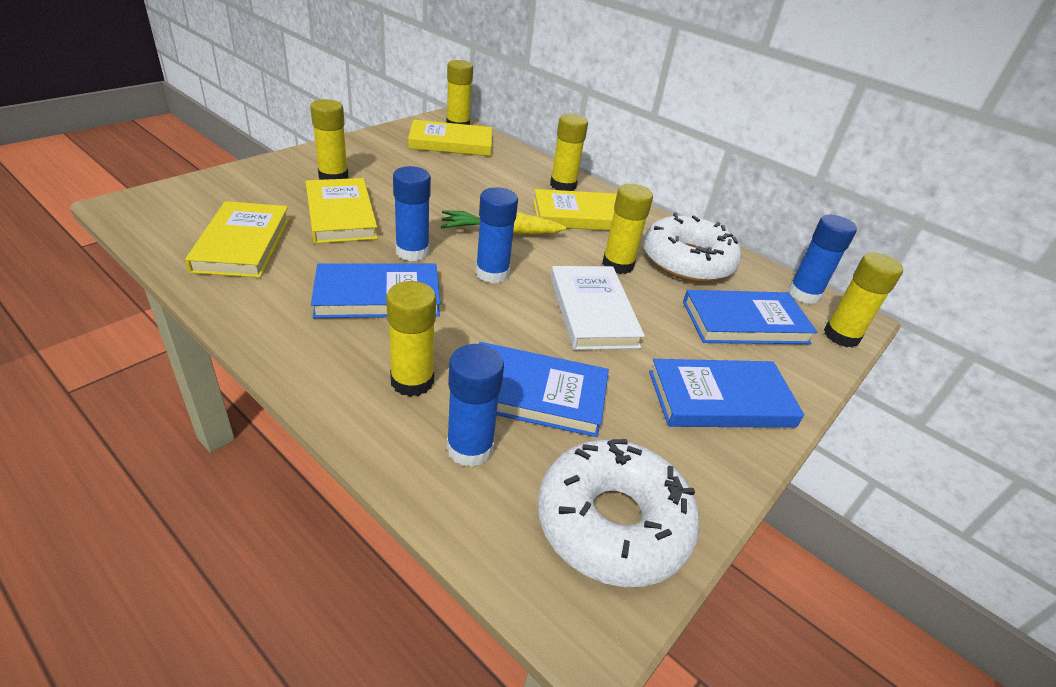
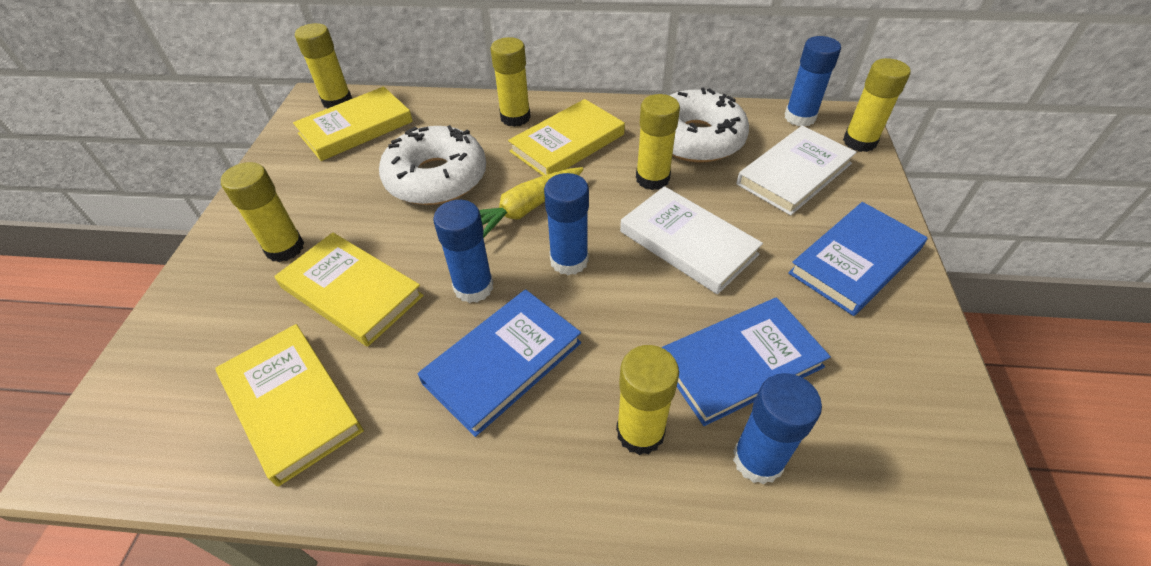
camera: 30 degrees left, 10 degrees up
(612, 522) = (915, 437): white donut -> white donut (436, 178)
(745, 322) = (794, 173): blue book -> white book

